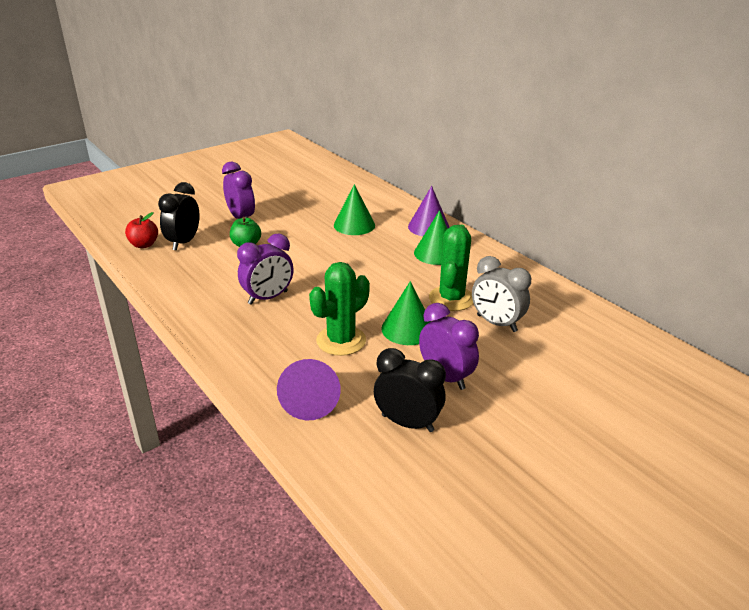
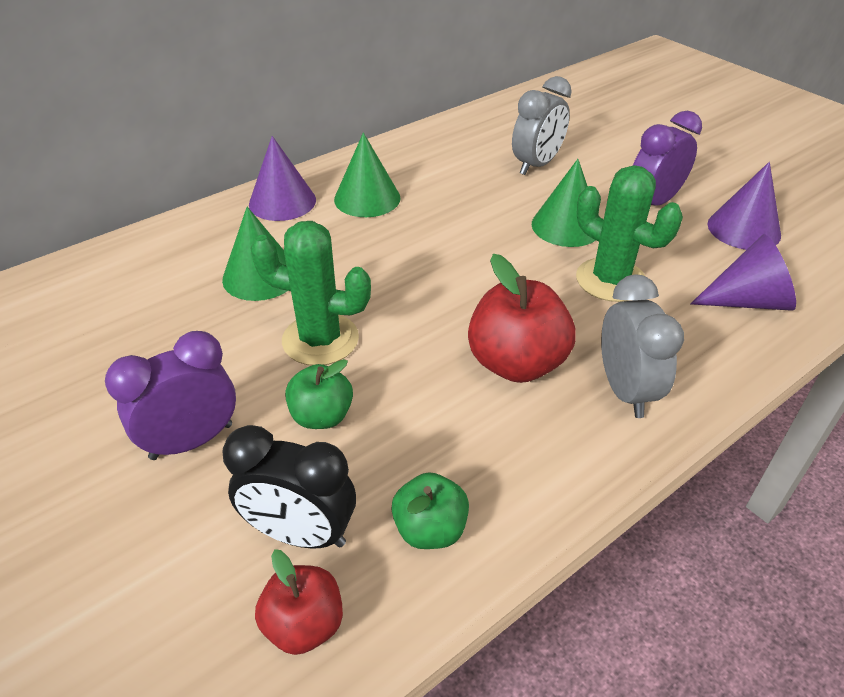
camera: 90 degrees left, 10 degrees up
(172, 270) = (430, 529): none -> green apple
(236, 332) = (625, 390): none -> grey clock
(268, 298) = (516, 363): purple clock -> red apple
(407, 423) = (743, 229): black clock -> purple cone
(451, 298) = (488, 192): green cactus -> green cactus (320, 339)

